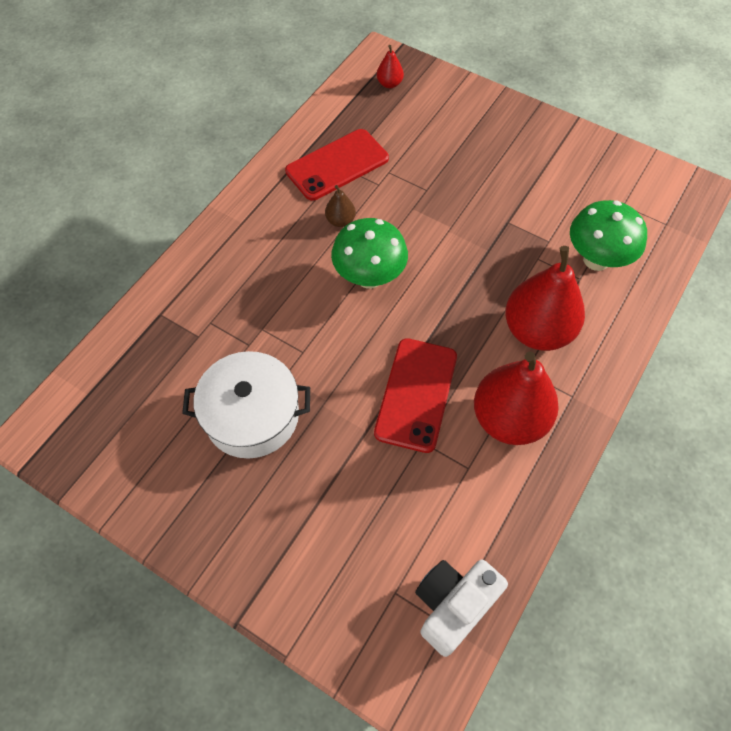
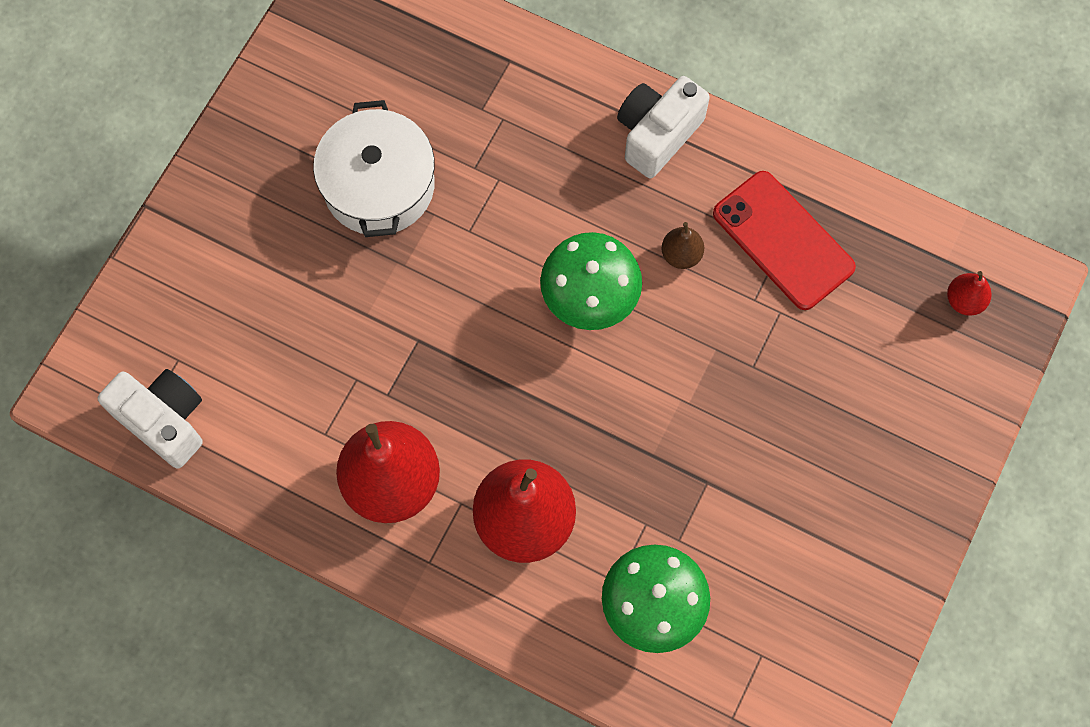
camera: 85 degrees right, 10 degrees up
(244, 226) = (657, 135): none -> white camera
(416, 394) = (419, 369): red phone -> none

